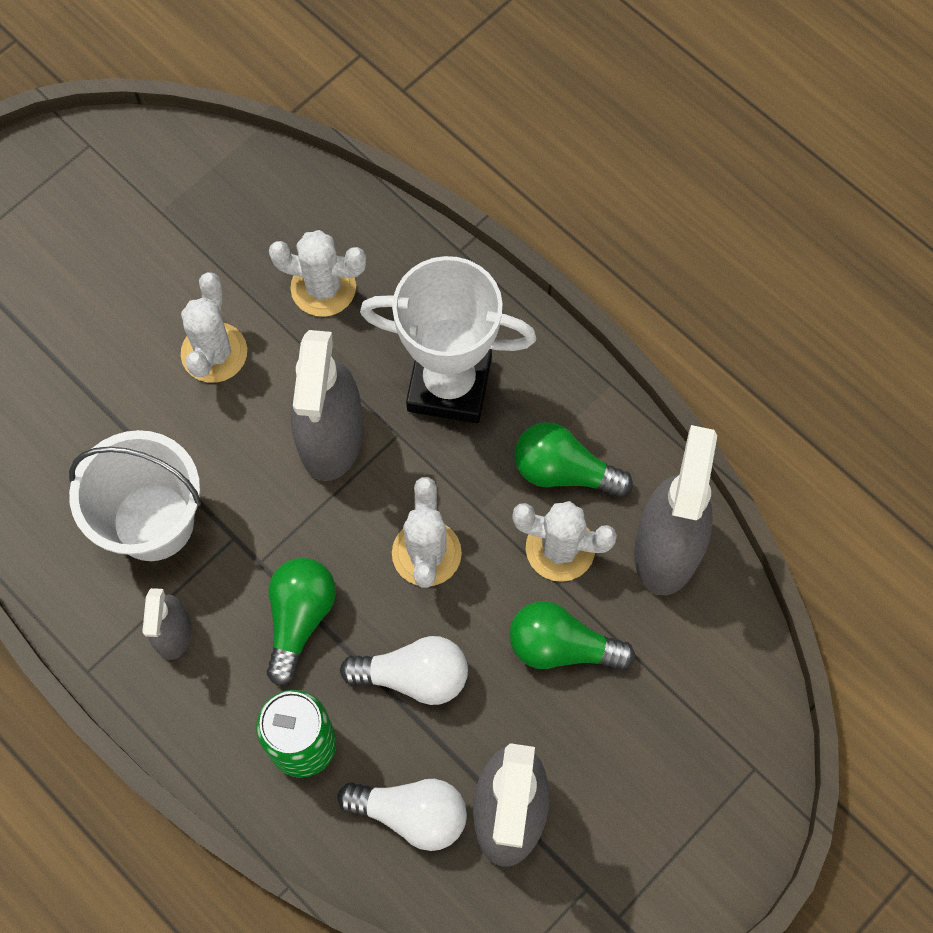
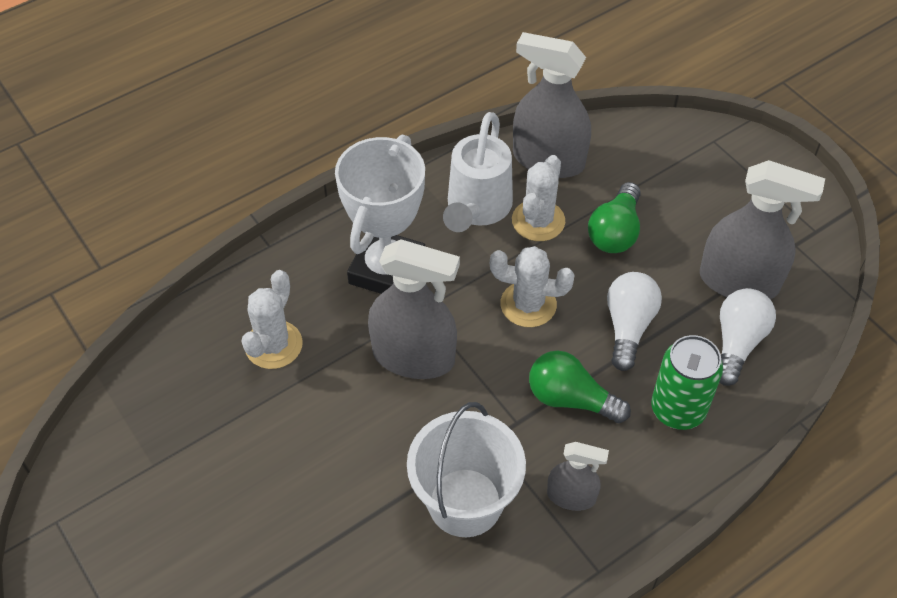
camera: 80 degrees left, 15 degrees down
(214, 353) = (312, 436): white cactus -> none
(564, 471) = (476, 209): green light bulb -> white watering can

